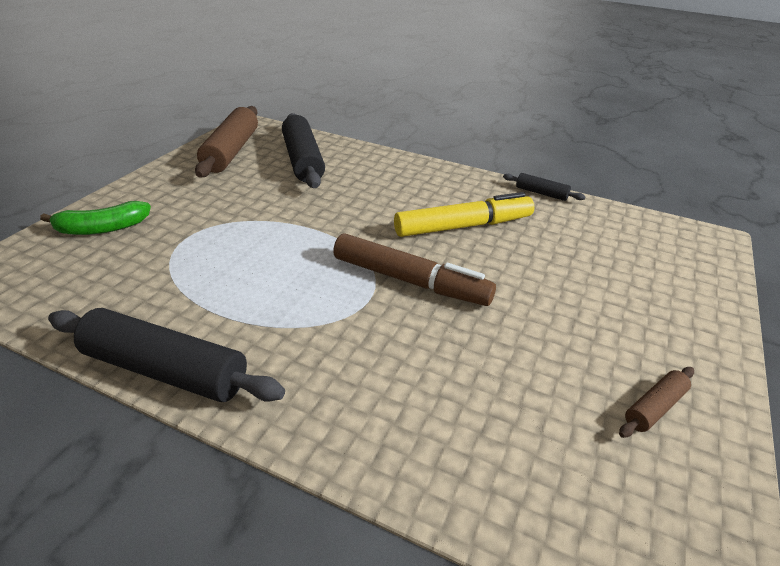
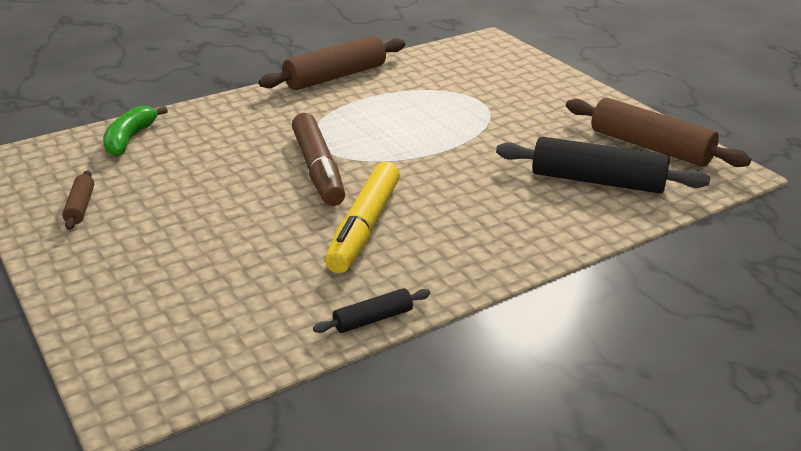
camera: 125 degrees right, 5 degrees down
(102, 228) = (524, 76): green banana -> green banana (130, 139)
(165, 370) = (335, 76): black rolling pin -> brown rolling pin
(410, 281) = (318, 169): brown marker -> brown marker turned 75 degrees counterclockwise

